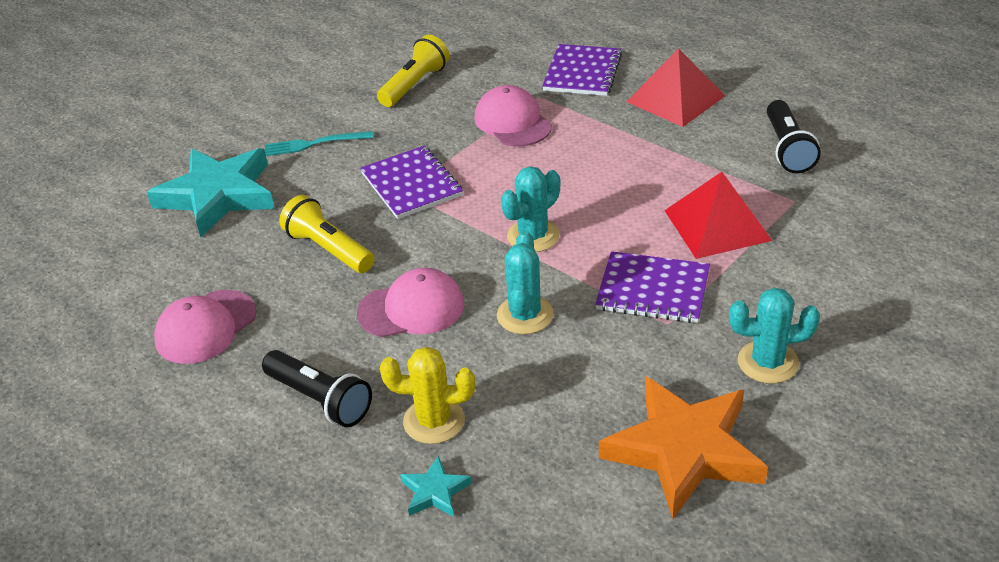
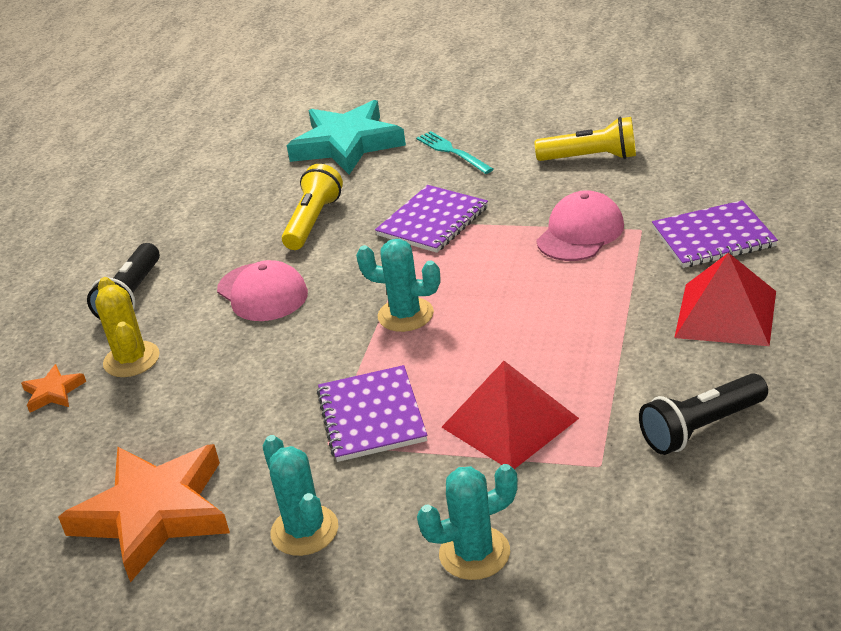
camera: 65 degrees right, 5 degrees down
(206, 327) = (187, 212): pink cap -> none
(435, 491) = (53, 392): turquoise star -> orange star
(525, 315) = (288, 354): turquoise cactus -> turquoise cactus (474, 553)

